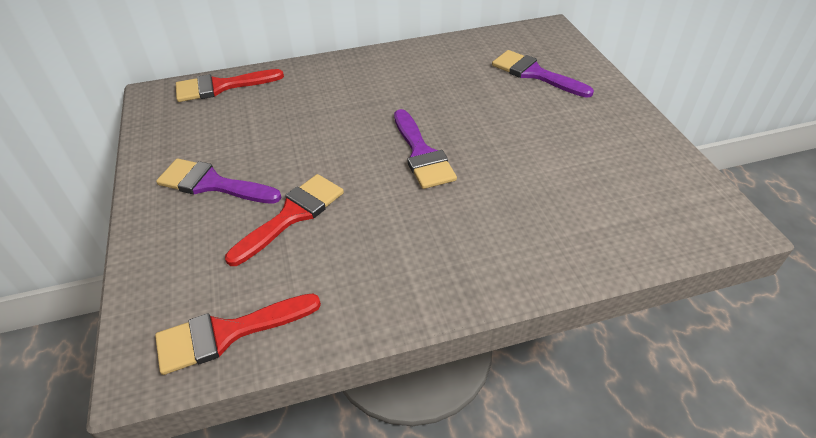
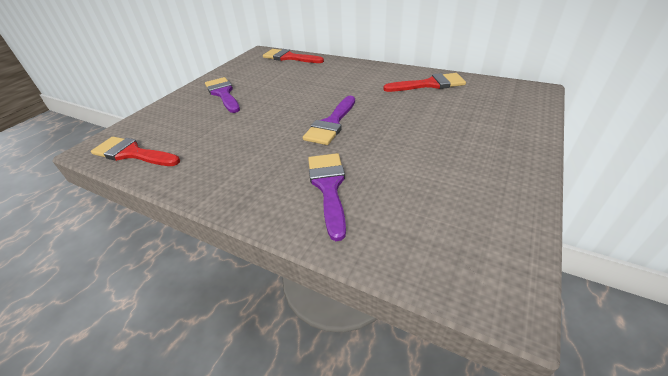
camera: 45 degrees right, 5 degrees down
(292, 215) = (229, 121): red brush -> red brush (429, 84)
(535, 74) = (478, 112): purple brush -> purple brush (329, 187)

